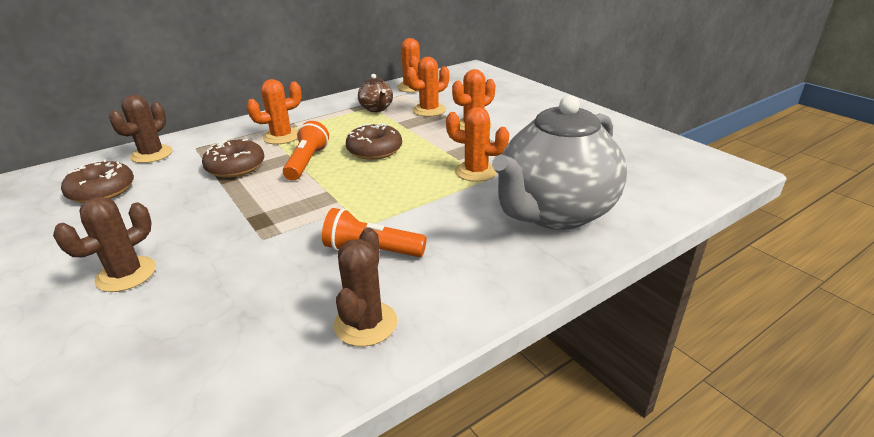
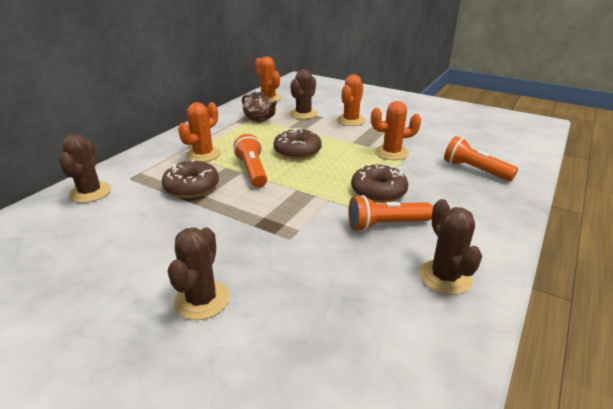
camera: 25 degrees left, 0 degrees up
(102, 191) = (78, 236): brown donut -> brown donut (378, 191)
(429, 110) = (303, 114): orange cactus -> brown cactus
(554, 213) = (474, 170): grey teapot -> orange flashlight

